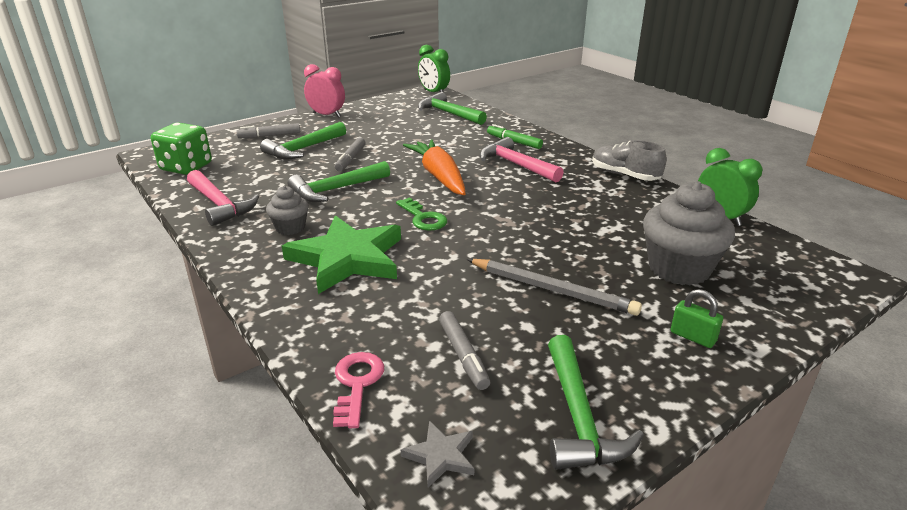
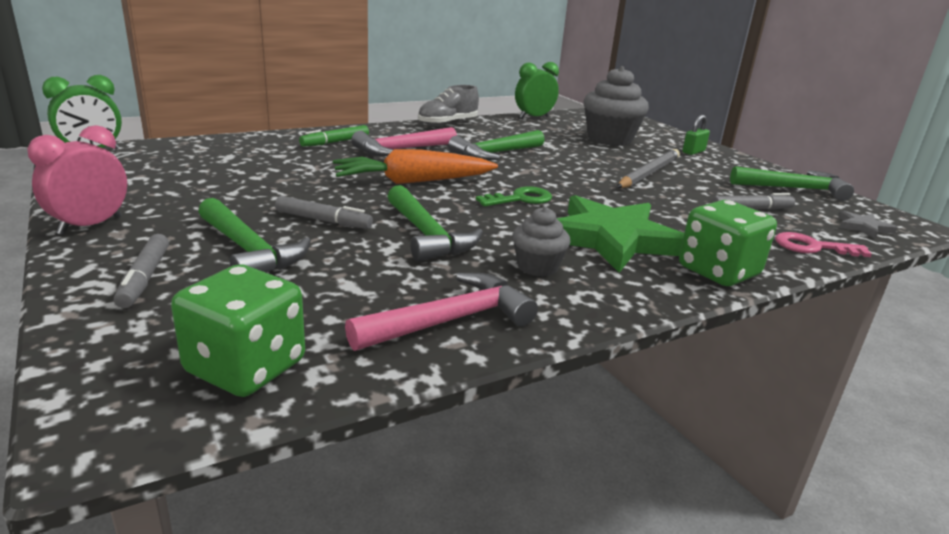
camera: 85 degrees left, 5 degrees down
(288, 307) = (718, 271): none -> green dice
(448, 113) = (199, 155): green hammer -> green hammer (495, 154)

